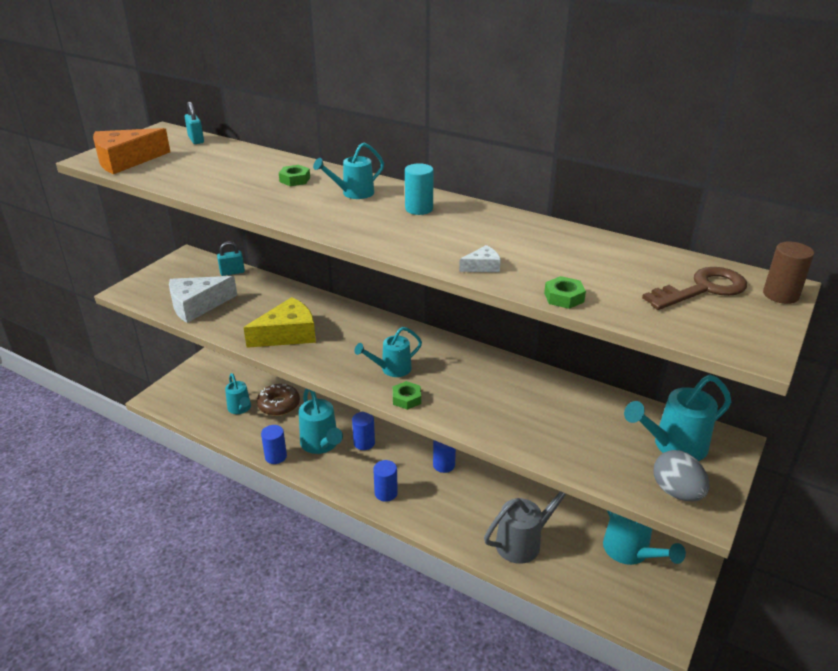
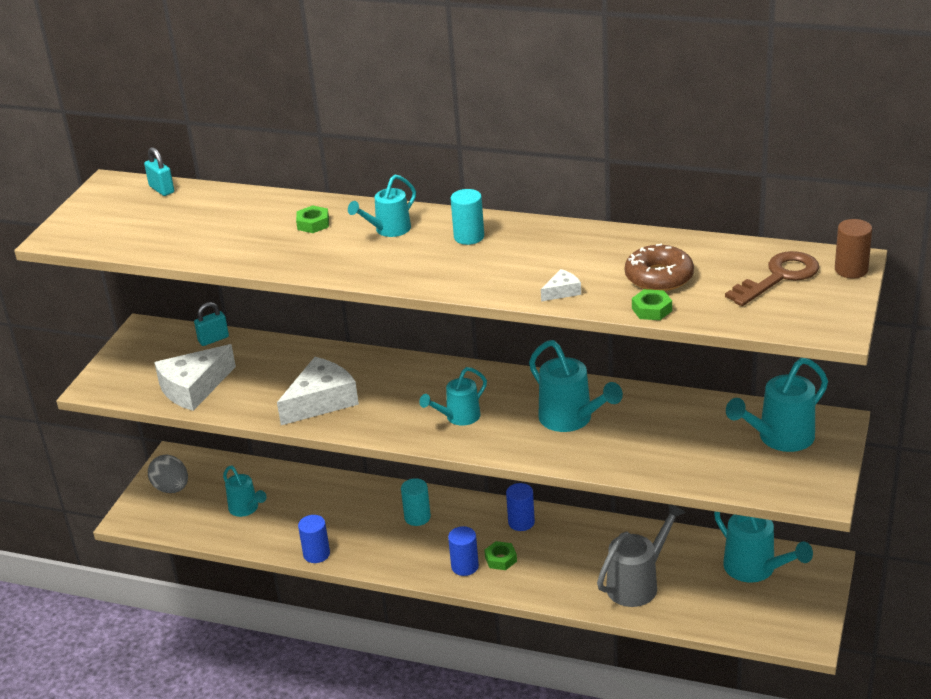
camera: 10 degrees left, 0 degrees up
(126, 160) = (98, 232): orange cheese -> none
(279, 404) = (293, 494): brown donut -> brown donut (659, 277)
(287, 334) = (321, 401): yellow cheese -> white cheese
(321, 444) = (366, 529): turquoise watering can -> turquoise watering can (571, 419)
(364, 443) = (417, 517): blue cylinder -> turquoise cylinder
(406, 399) = (488, 445): green nut -> green nut (500, 559)
(676, 492) = (791, 481): grey egg -> grey egg (171, 488)

